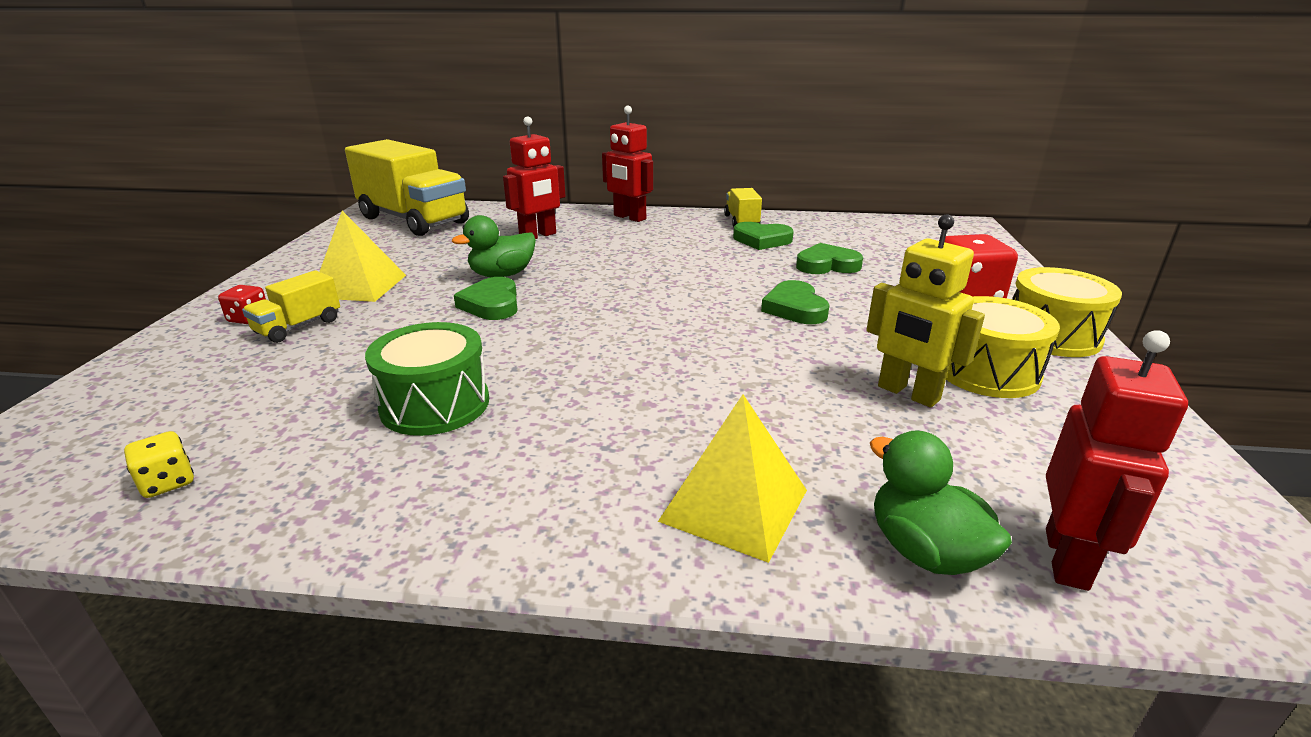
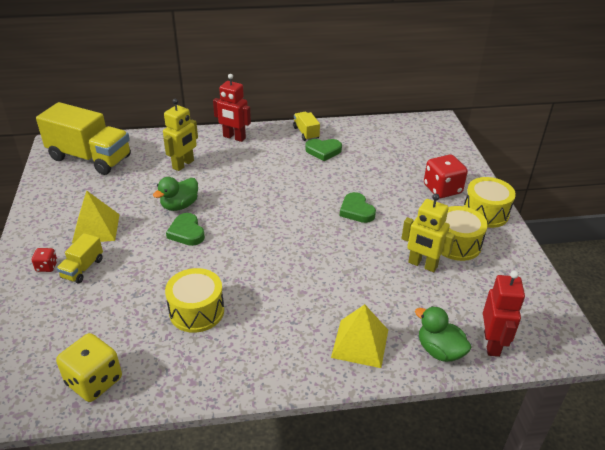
camera: 15 degrees left, 10 degrees up
(167, 482) = (94, 381): yellow dice -> yellow dice, size x2.00
(435, 404) = (196, 311): green drum -> yellow drum
(538, 236) = (183, 164): red robot -> yellow robot
(827, 265) = (366, 170): green heart -> none

